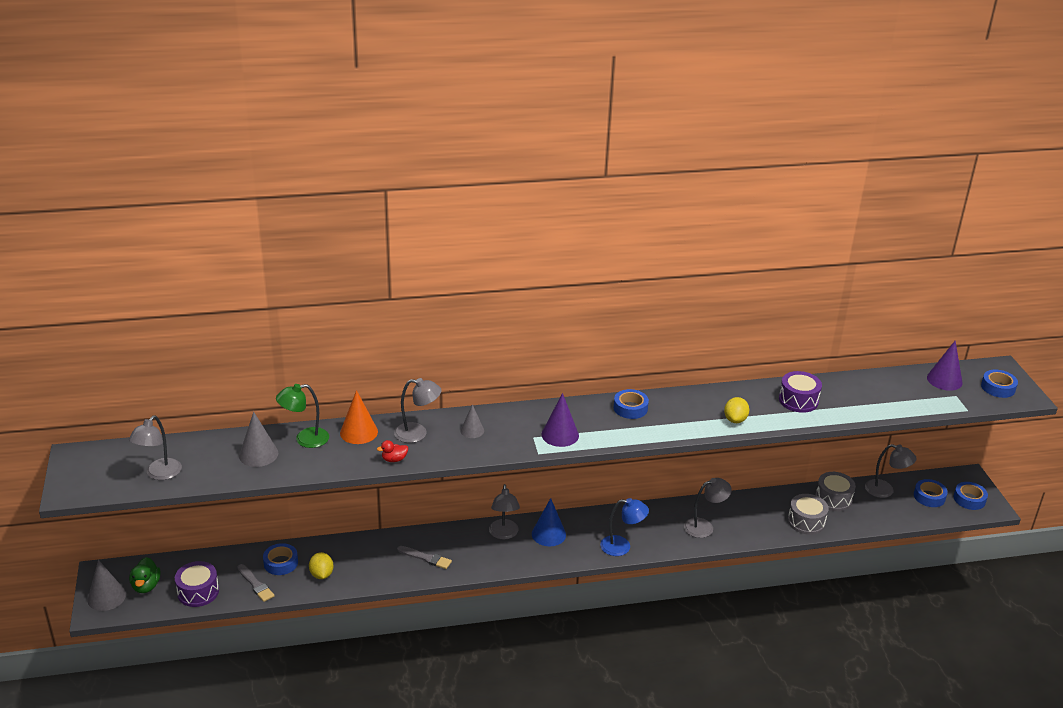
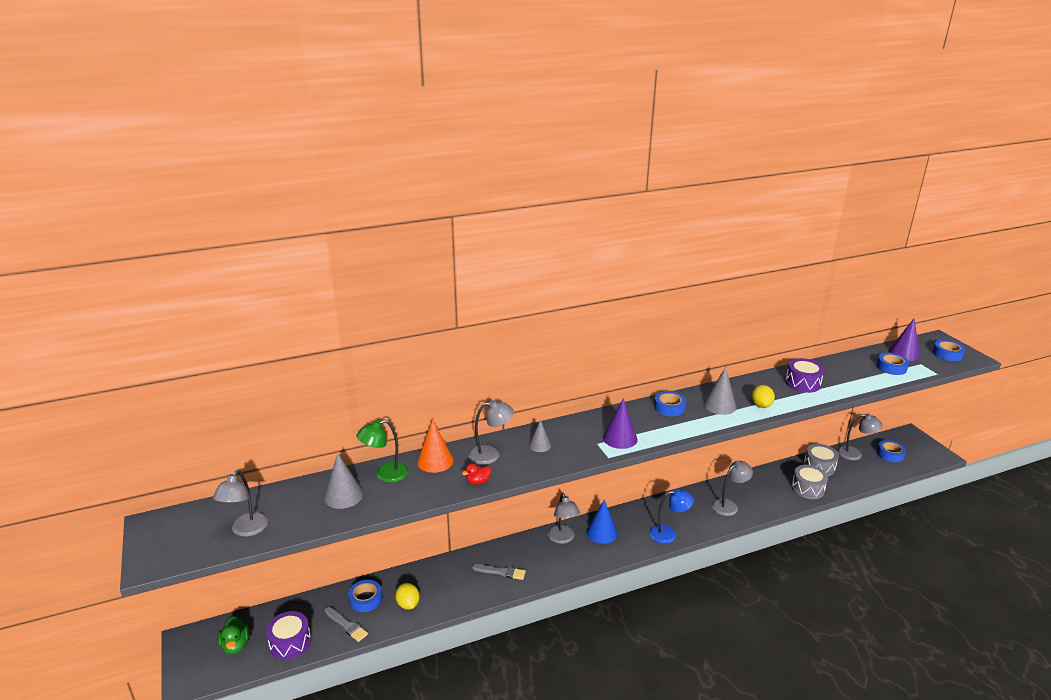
camera: 10 degrees left, 5 degrees down
(106, 597) = (196, 664): grey cone -> grey cone (719, 405)
(969, 499) = (920, 451): blue tape -> blue tape (891, 367)

